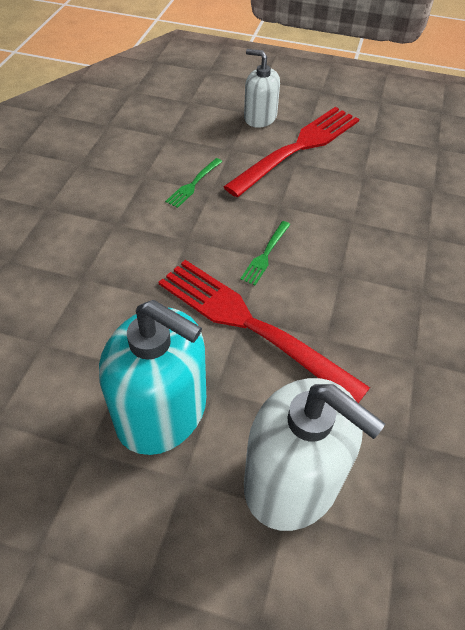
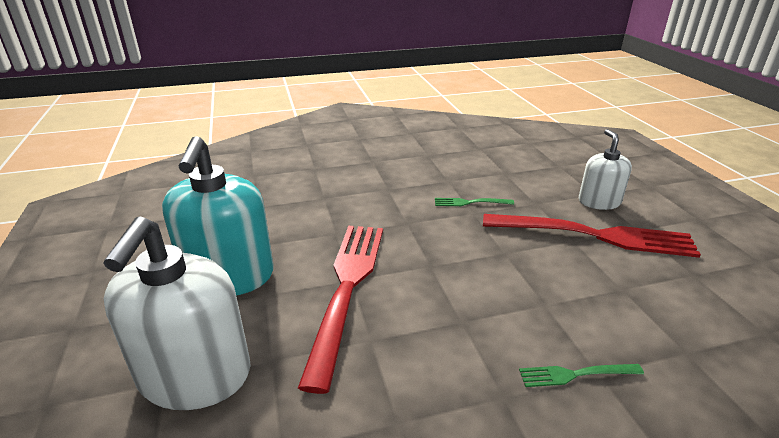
camera: 60 degrees right, 20 degrees down
(265, 254) = (435, 266): green fork -> green fork (576, 374)

